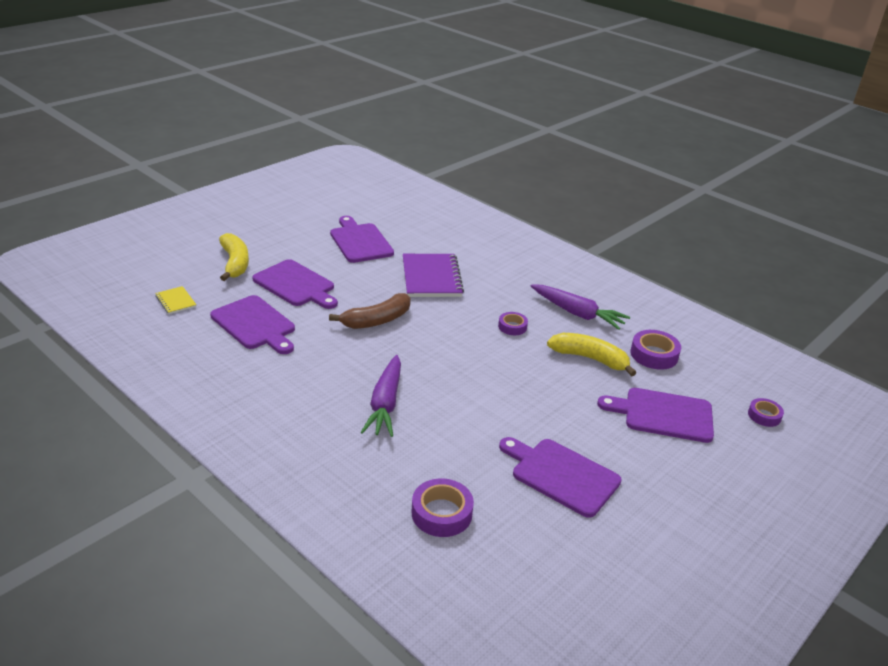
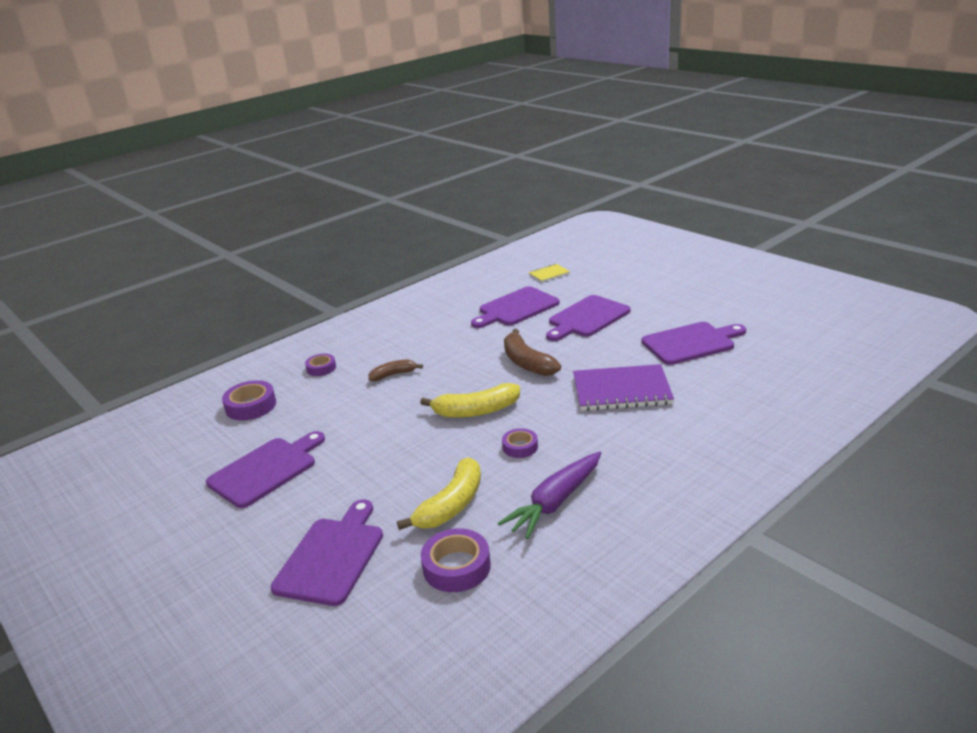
camera: 100 degrees right, 5 degrees down
(235, 263) = (619, 287): yellow banana -> yellow banana (476, 411)
(385, 403) = (393, 374): purple carrot -> brown banana
(764, 416) = (302, 664): purple tape -> purple tape (321, 368)

